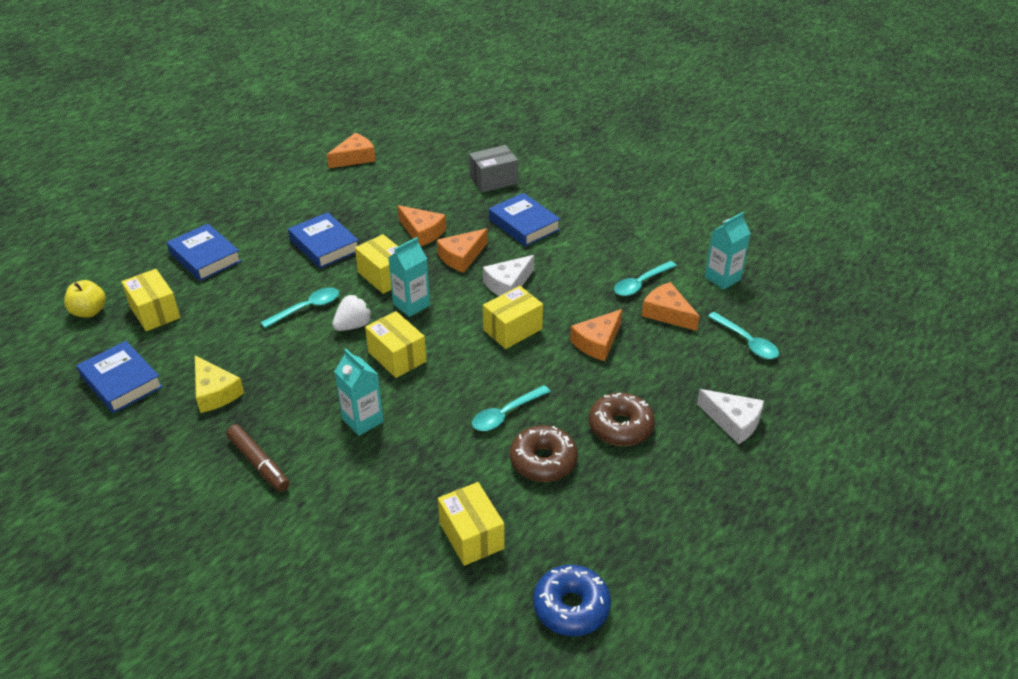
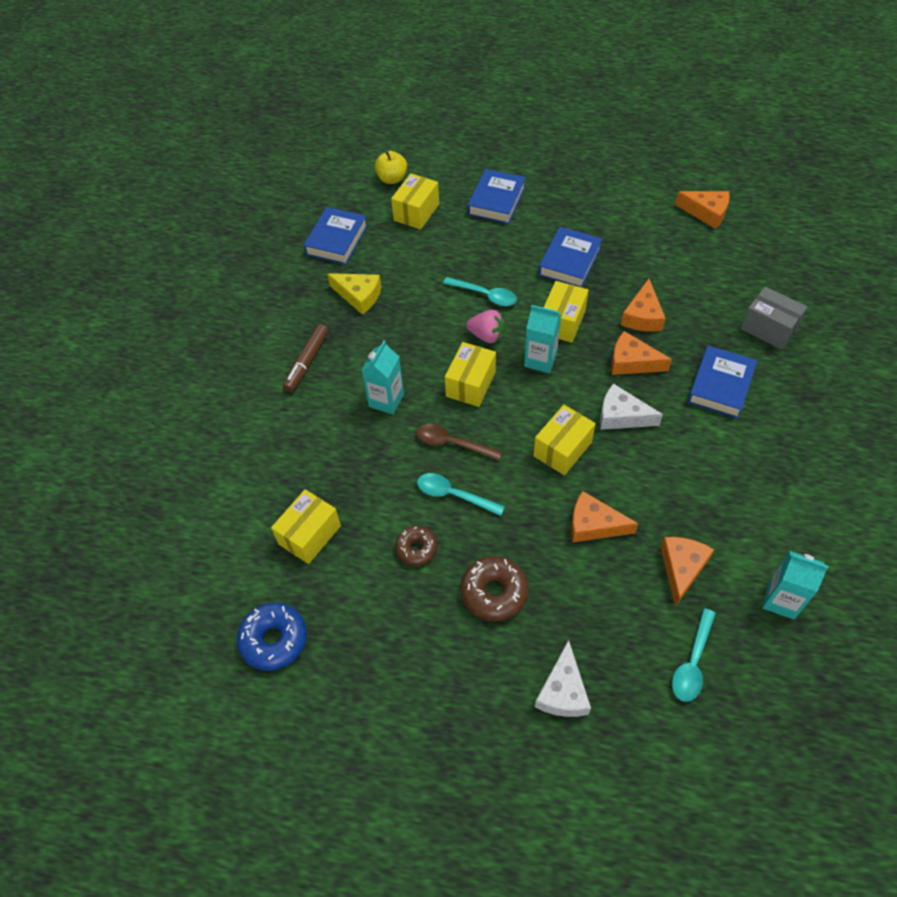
camera: 65 degrees right, 15 degrees up
(215, 392) = (359, 296): yellow cheese -> yellow cheese turned 90 degrees counterclockwise
(353, 325) = (486, 336): white strawberry -> pink strawberry
(451, 394) = (452, 443): none -> brown spoon
(512, 329) = (562, 449): yellow box -> yellow box turned 75 degrees counterclockwise
(543, 461) = (416, 549): brown donut -> brown donut, size x0.65
(640, 284) = (709, 525): turquoise spoon -> none

